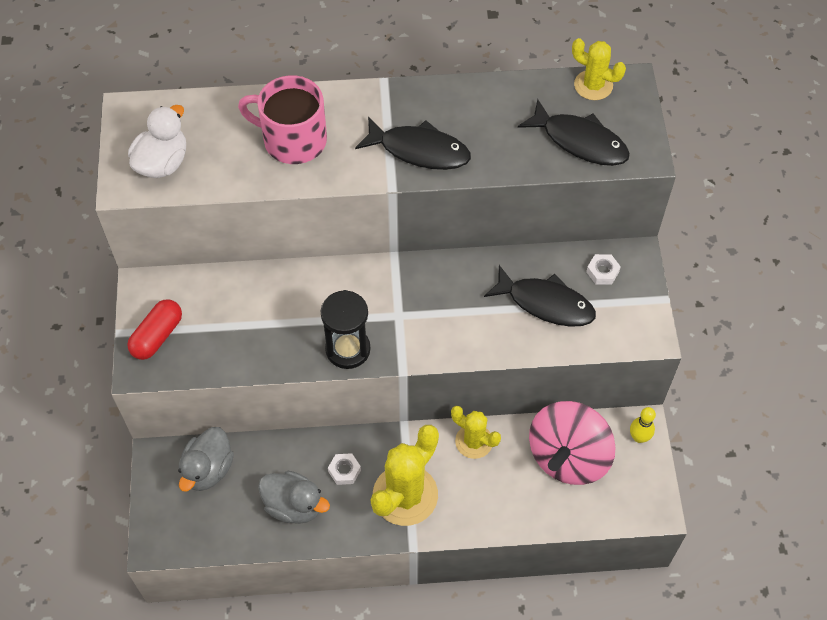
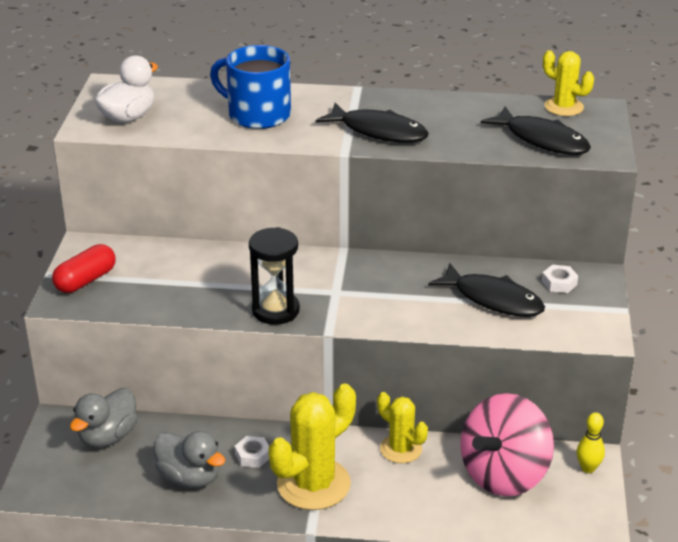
camera: 10 degrees right, 25 degrees down
(293, 140) = (257, 114): pink mug -> blue mug

